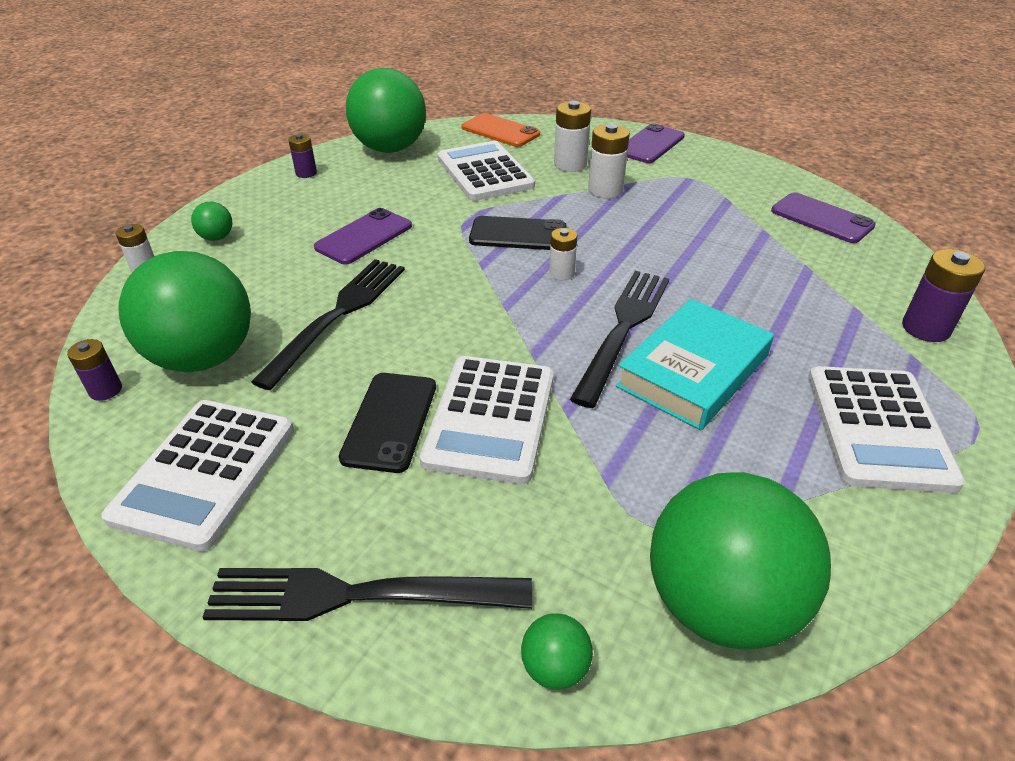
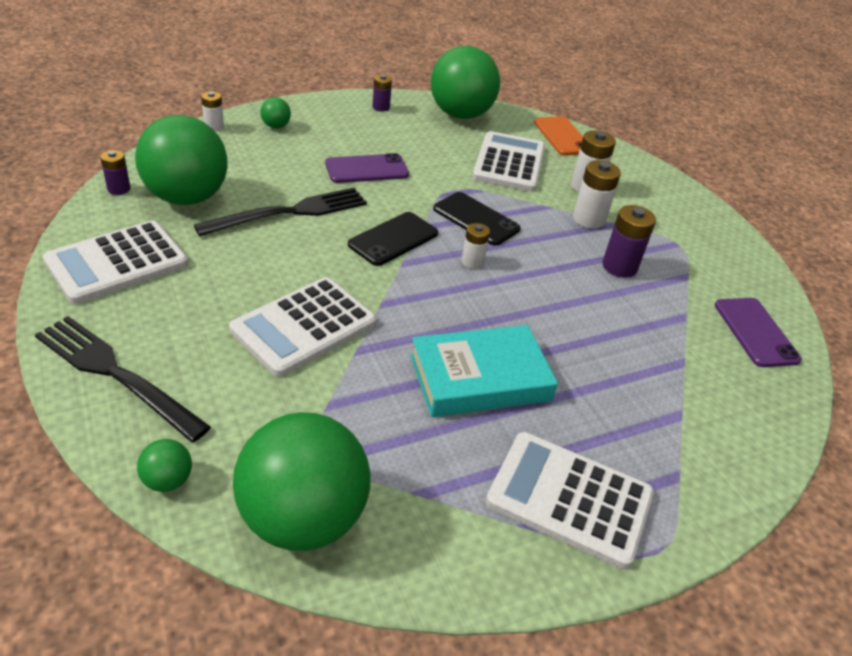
camera: 30 degrees right, 0 degrees up
(390, 421) = (244, 293): black phone -> black phone (393, 239)
(624, 328) = (468, 322): black fork -> none
(650, 144) = (678, 201): purple phone -> none
(878, 428) = (569, 499): white calculator -> white calculator turned 75 degrees clockwise
(925, 328) = (723, 461): purple battery -> purple battery (619, 267)

